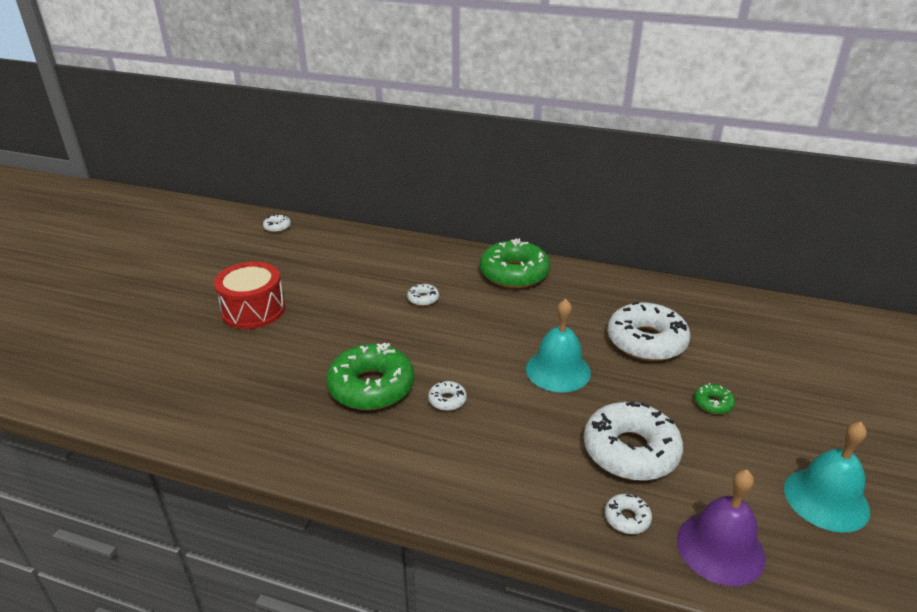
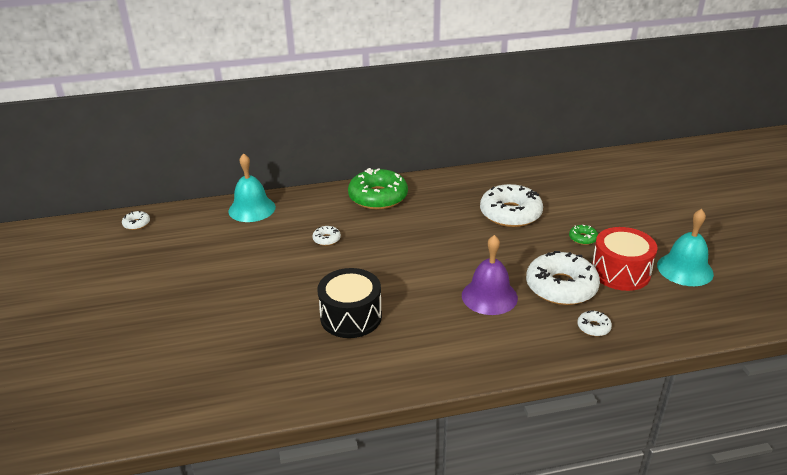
camera: 30 degrees left, 0 degrees up
(253, 310) = (190, 298): red drum -> red drum (620, 272)
(371, 387) = (351, 317): green donut -> black drum
(447, 400) = (415, 303): white donut -> none
(558, 370) = (471, 254): turquoise bell -> turquoise bell (252, 209)
(720, 548) = (655, 320): purple bell -> purple bell (489, 296)

